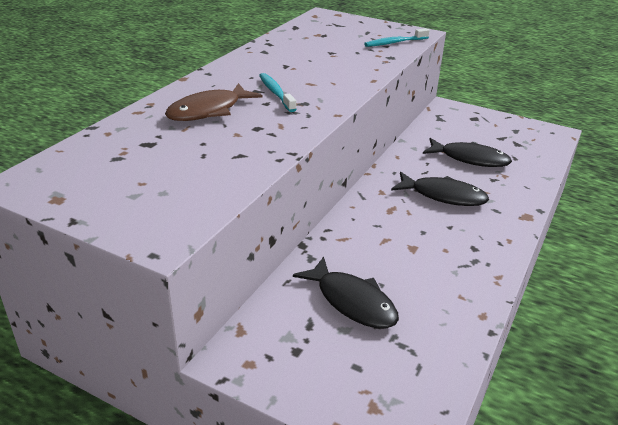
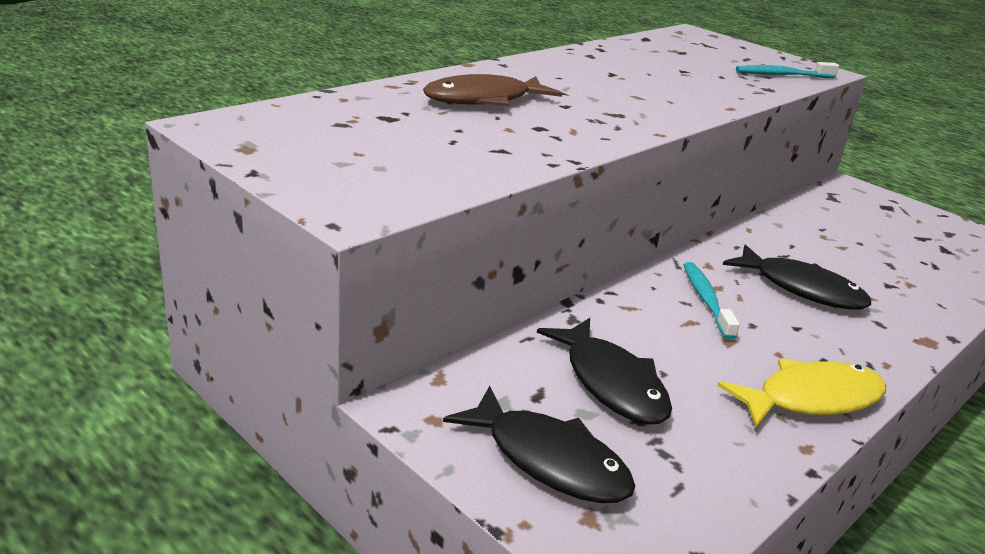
camera: 15 degrees right, 5 degrees down
(276, 93) = (584, 98): turquoise toothbrush -> turquoise toothbrush (706, 300)
(470, 159) = (861, 253): black fish -> black fish (549, 460)
(474, 278) = (811, 399): none -> yellow fish

